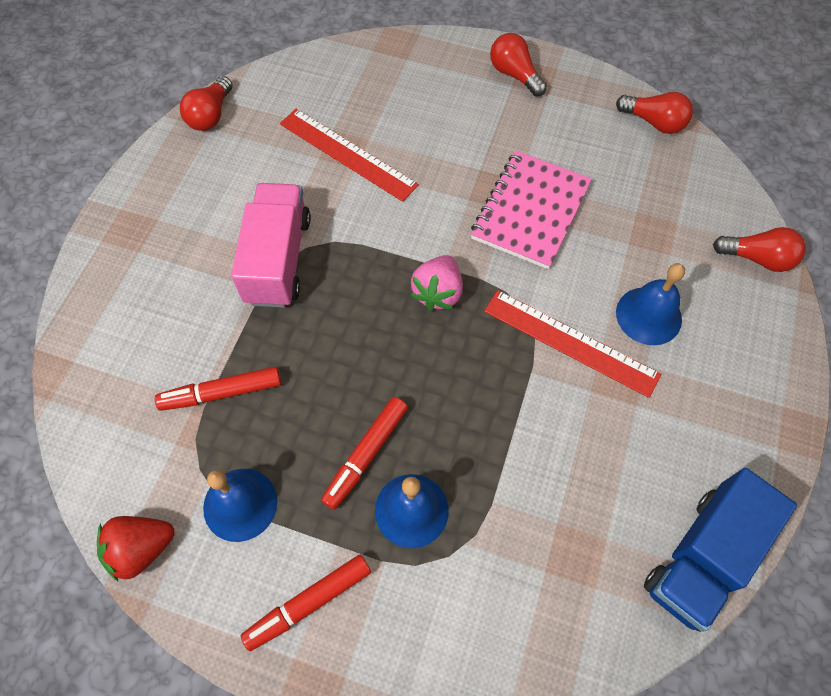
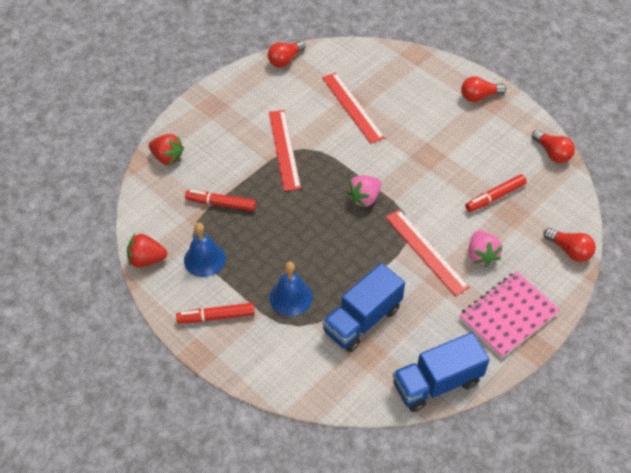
camera: 25 degrees right, 10 degrees down
(95, 347) = (167, 158): none -> red strawberry
(278, 260) = (284, 149): pink truck -> red ruler
(366, 455) = (281, 262): red marker -> red marker (495, 197)
(514, 75) = (479, 96): red light bulb -> red light bulb turned 90 degrees counterclockwise
(530, 211) = (443, 175): pink notebook -> pink notebook (508, 315)
(539, 500) = (362, 320): none -> blue truck
(648, 315) = (481, 255): blue bell -> pink strawberry

